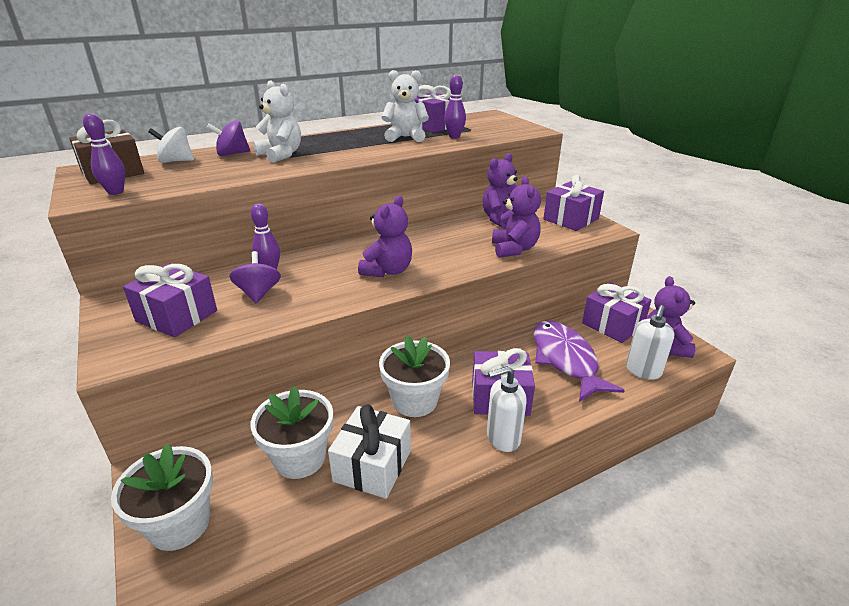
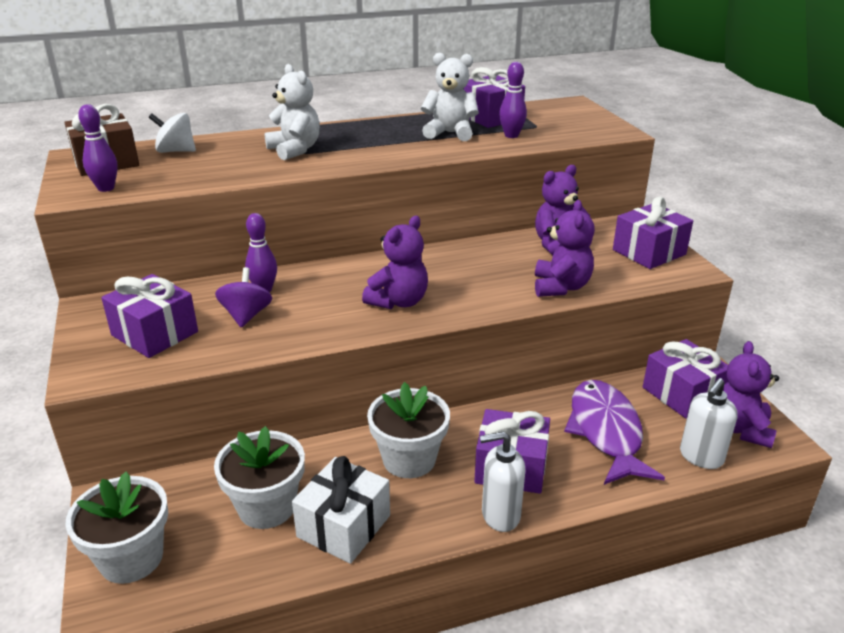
camera: 10 degrees right, 0 degrees up
(232, 154) = (240, 145): purple spinning top -> none

